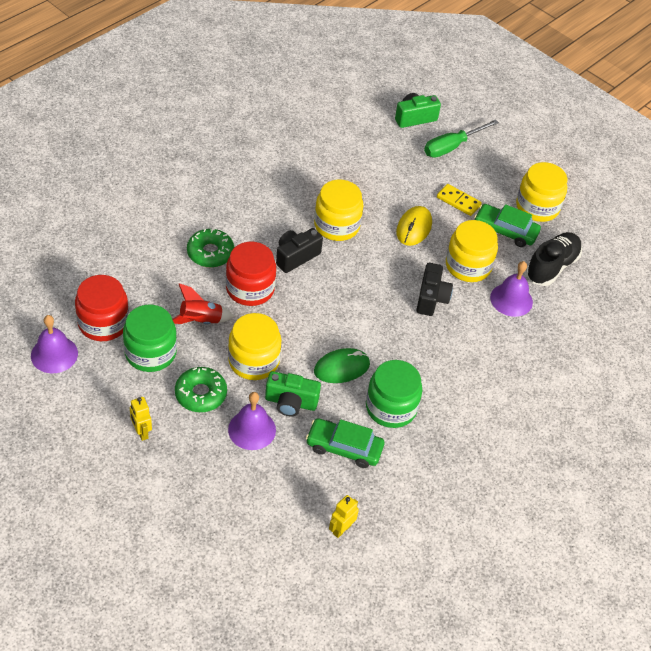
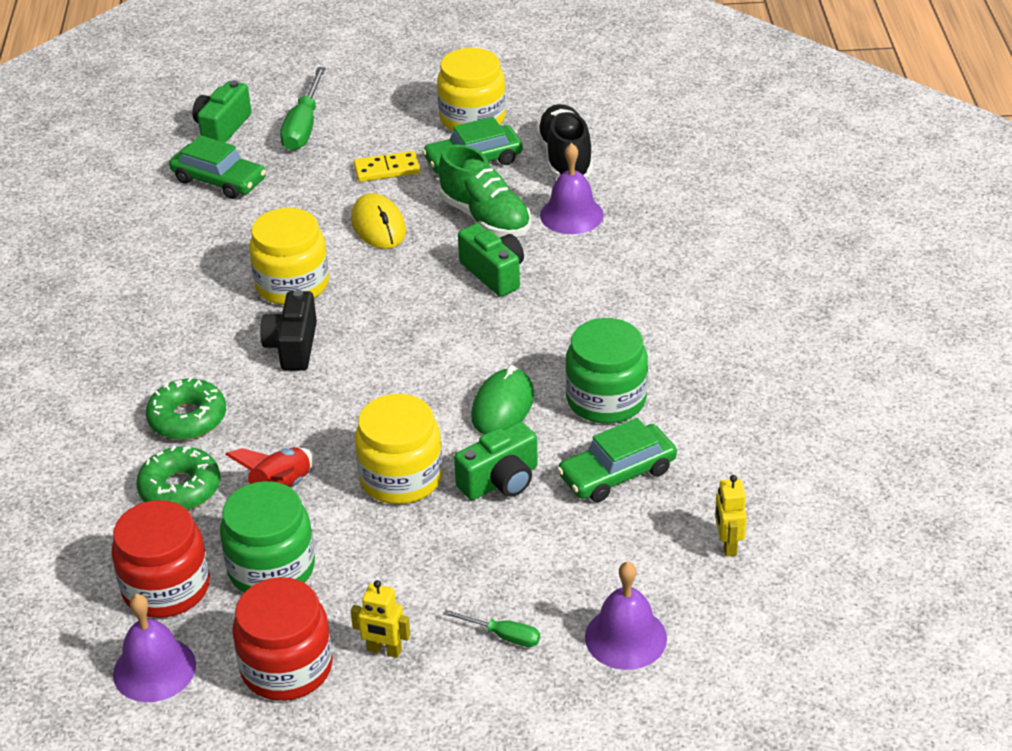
camera: 40 degrees left, 10 degrees down
(193, 473) = (503, 636): none -> green screwdriver
(201, 394) = (392, 557): green donut -> green donut (180, 488)
(250, 289) = (289, 415): red jar -> red jar (287, 667)
(252, 429) = (500, 540): purple bell -> purple bell (625, 637)
(377, 145) = (219, 180): none -> green car
(431, 298) = (494, 273): black camera -> green camera
(468, 266) = (485, 218): yellow jar -> green shoe

